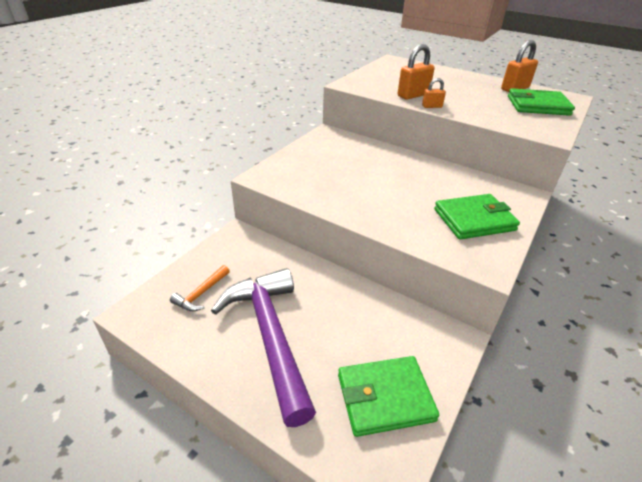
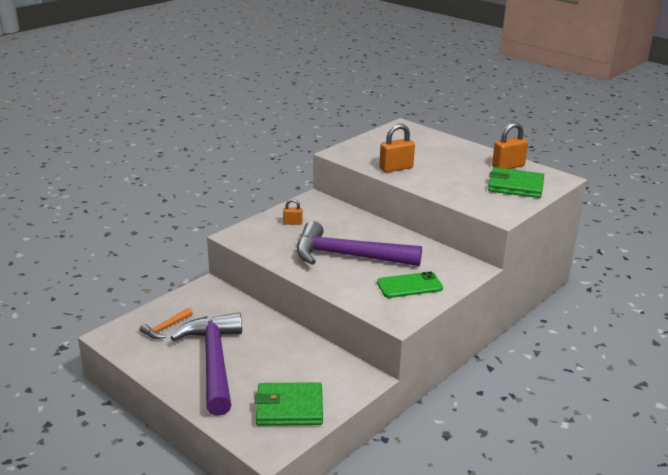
camera: 10 degrees right, 10 degrees down
(391, 190) = (348, 256): none -> purple hammer
(432, 106) = (407, 181): orange padlock -> orange padlock (292, 223)
(474, 220) = (409, 285): green wallet -> green phone

